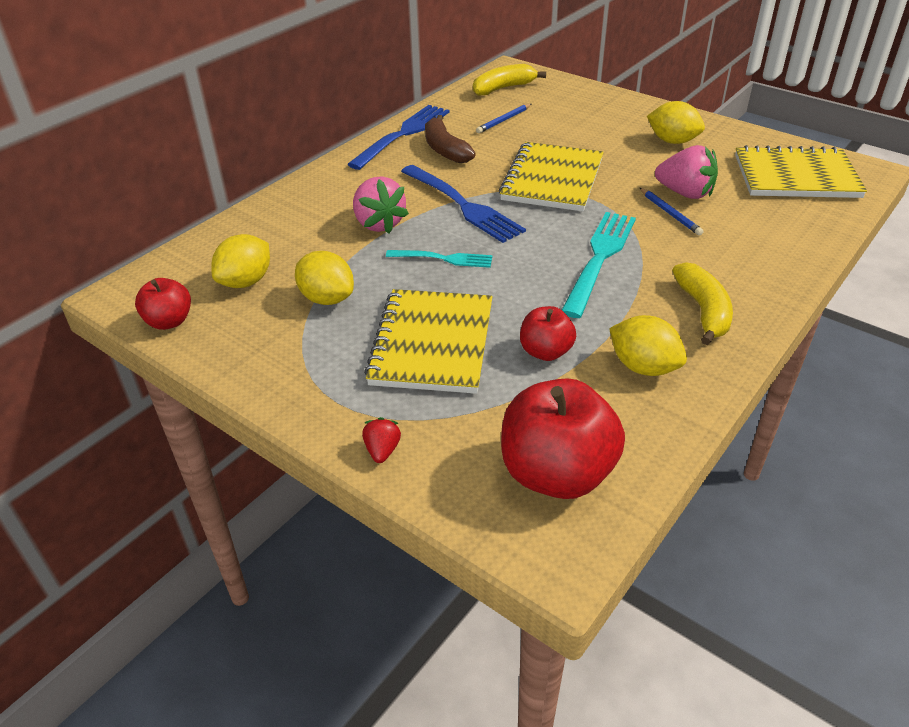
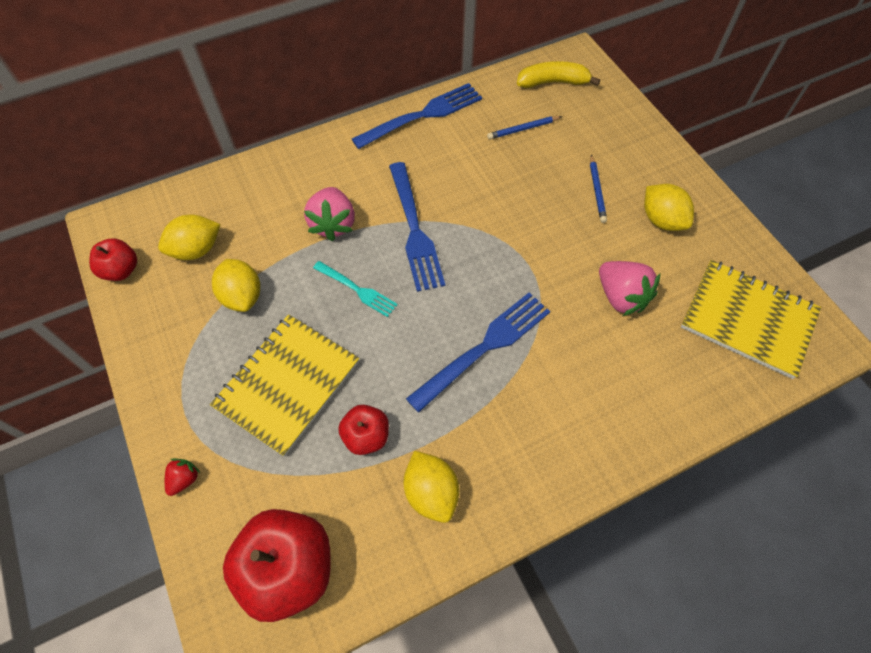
camera: 25 degrees right, 20 degrees up
(445, 149) = (445, 150): brown banana -> none
(552, 180) = (512, 228): yellow notebook -> none
(599, 259) = (484, 348): turquoise fork -> blue fork
(670, 213) = (587, 318): blue pencil -> blue pencil (597, 191)
(703, 311) = (527, 453): yellow banana -> none

